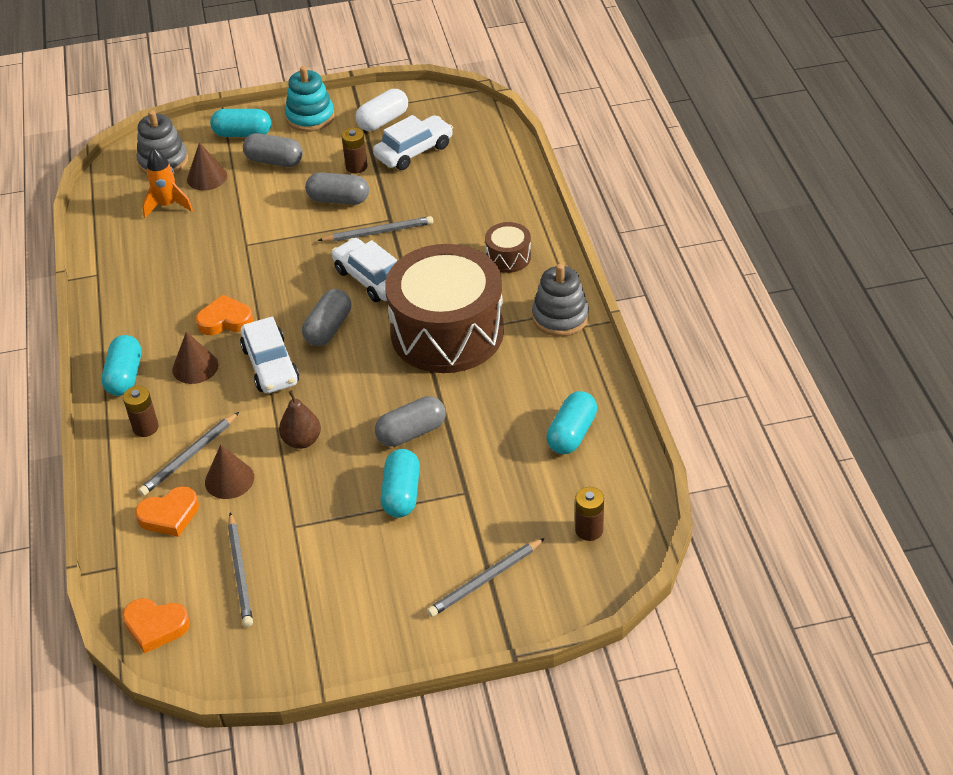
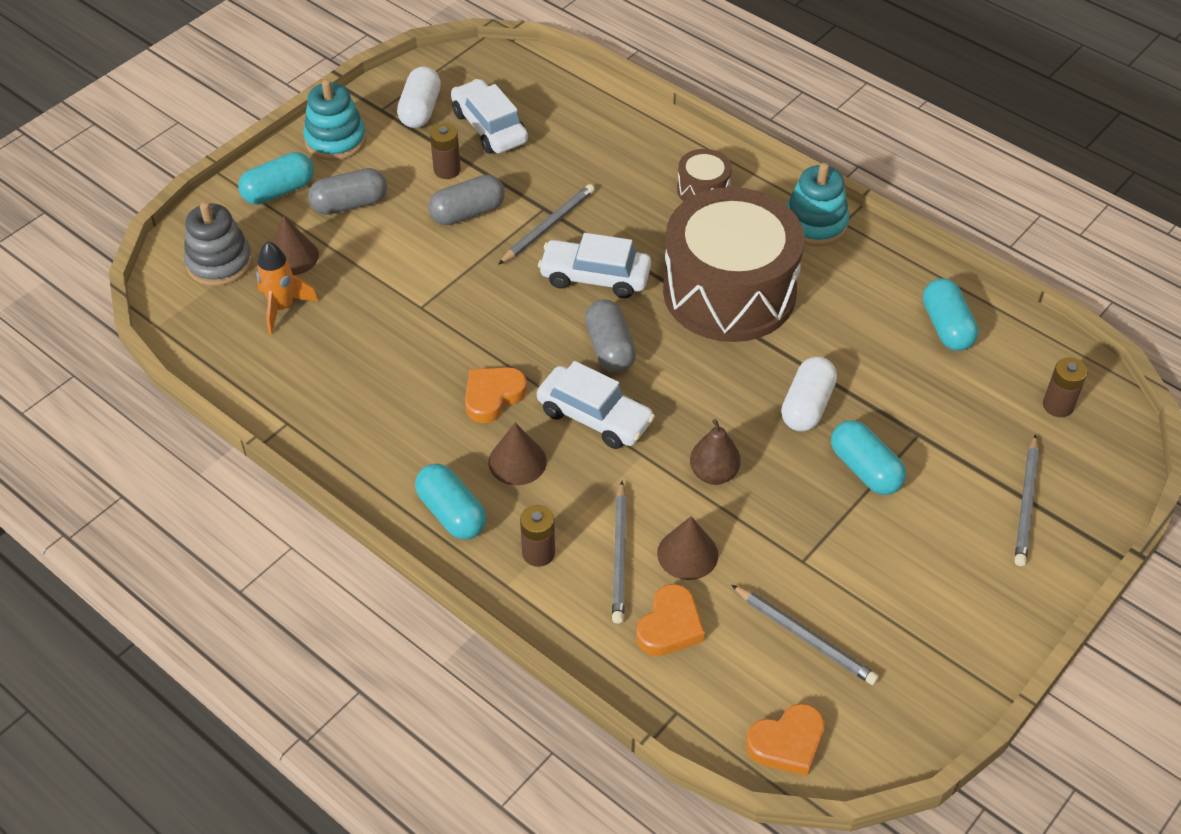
camera: 40 degrees left, 5 degrees up
(411, 432) = (807, 406): grey capsule -> white capsule
(414, 151) = (489, 127): white car -> white car turned 45 degrees counterclockwise
(560, 317) = (815, 224): grey stacking toy -> turquoise stacking toy

